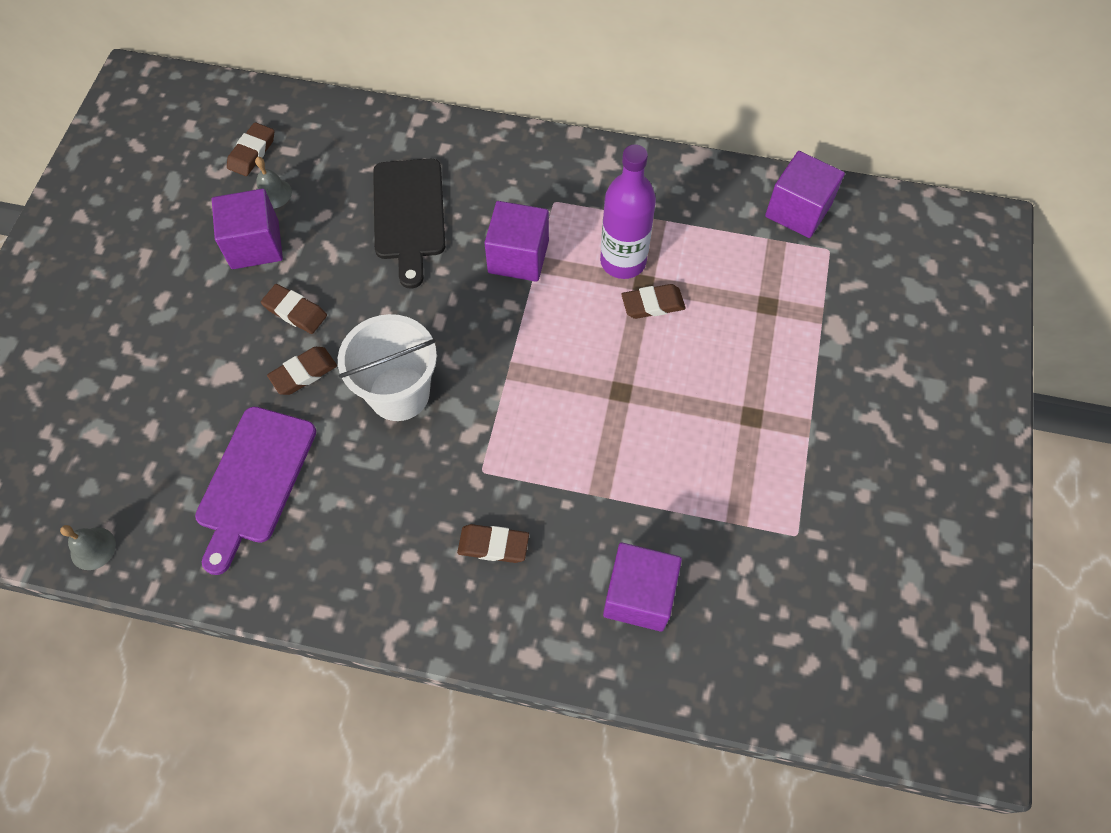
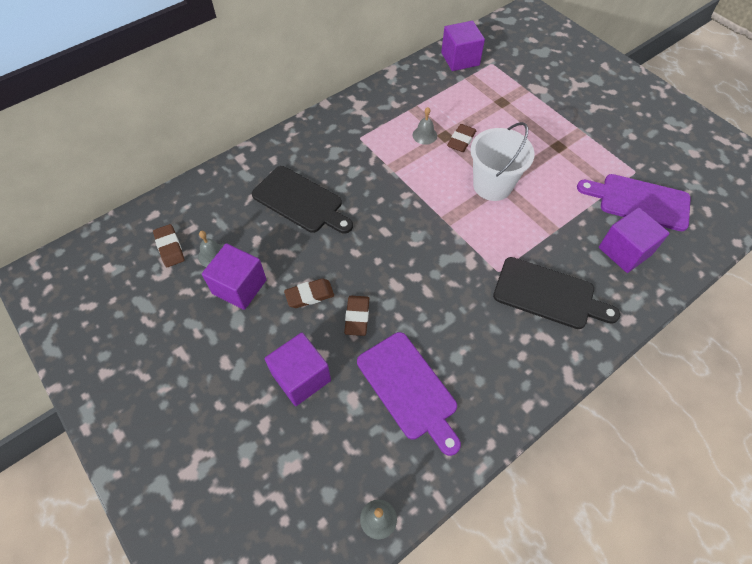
camera: 50 degrees left, 5 degrees down
(399, 393) = (415, 278): white bucket -> white bucket (492, 185)
(493, 545) = (548, 294): brown eraser -> black cutting board
(518, 257) = (379, 173): purple cube -> purple cube (301, 377)
(623, 261) = (424, 135): purple bottle -> grey bell
(743, 568) = (639, 201): none -> purple cutting board

